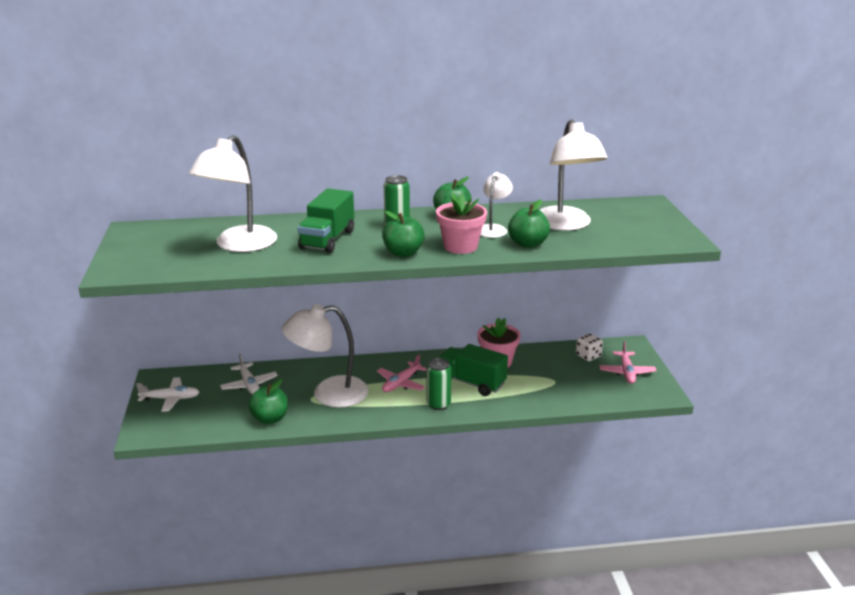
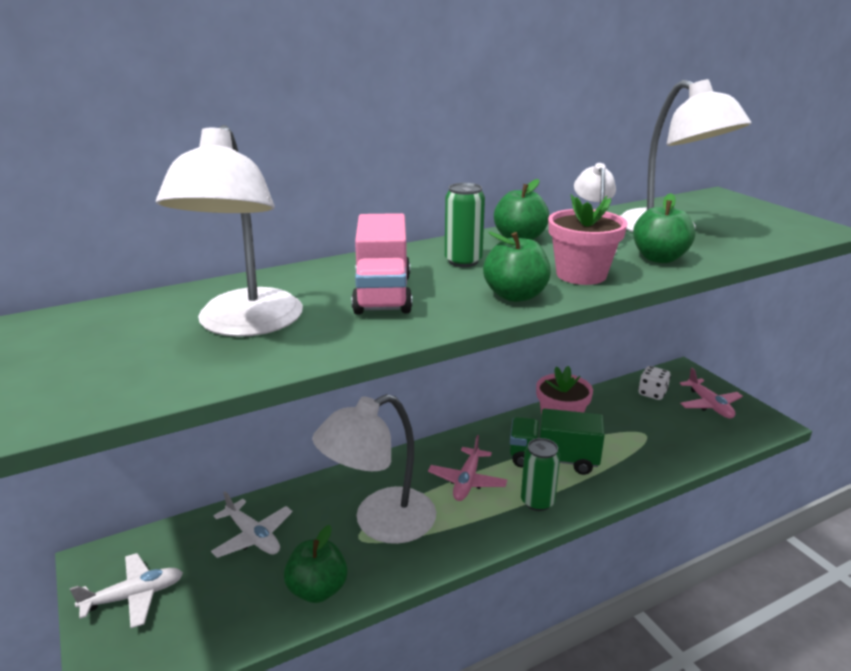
camera: 20 degrees left, 0 degrees up
(327, 240) = (382, 294): green truck -> pink truck

